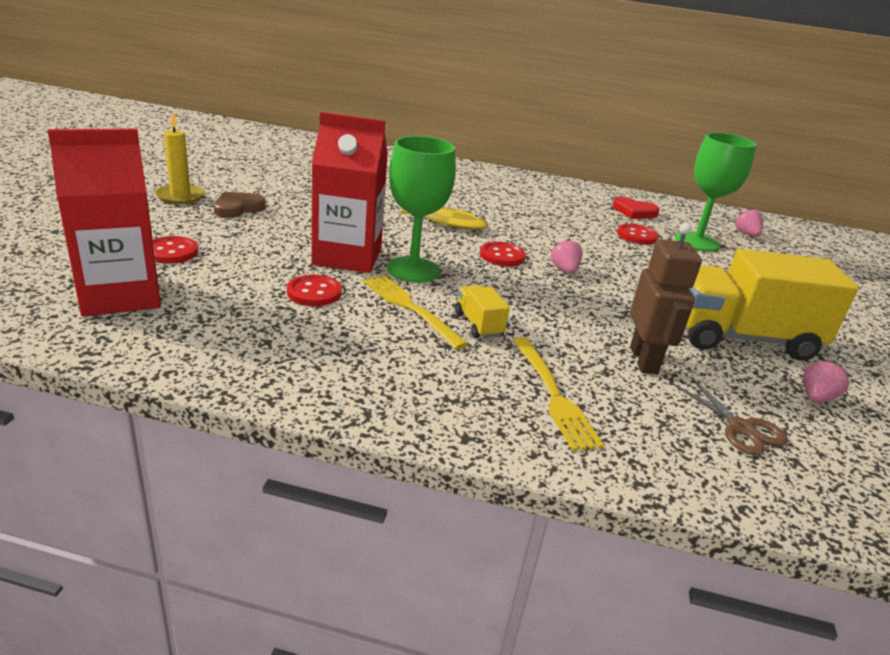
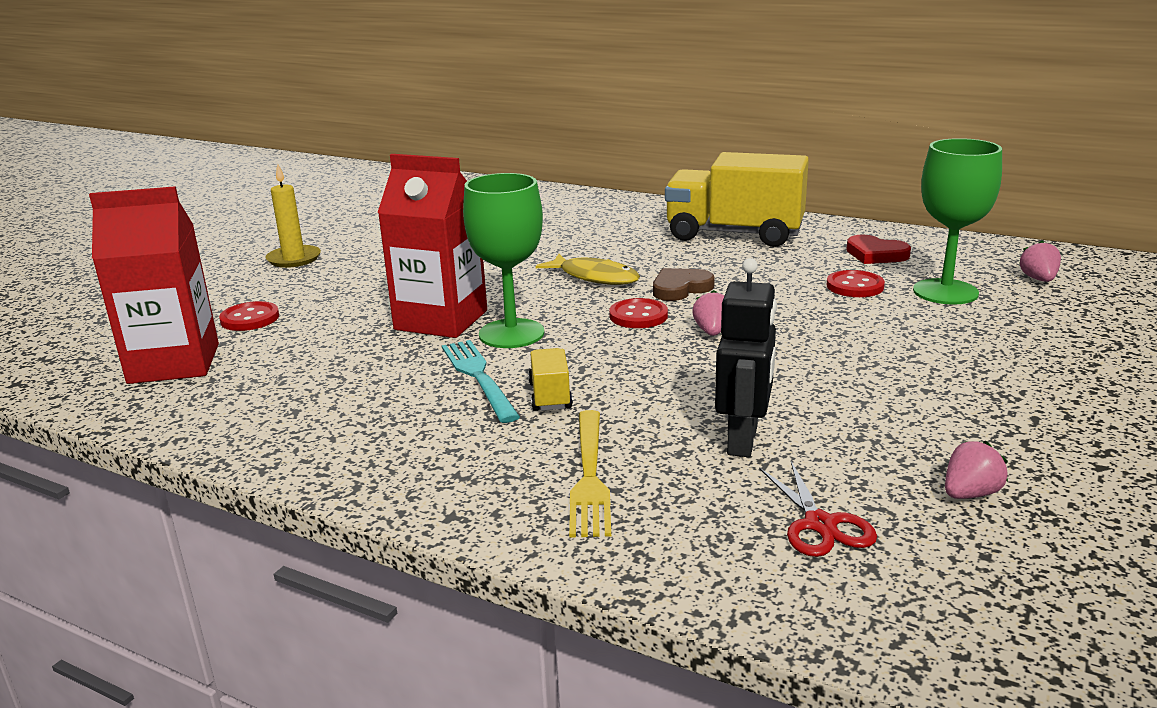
camera: 20 degrees right, 5 degrees down
(238, 208) = (349, 269): brown heart -> brown heart (680, 288)
(314, 292) = (377, 360): red button -> none
(409, 307) = (478, 376): yellow fork -> turquoise fork
(644, 360) = (743, 440): brown robot -> black robot
(741, 338) = (912, 416): yellow truck -> yellow truck (734, 234)
(741, 428) = (820, 524): brown scissors -> red scissors

